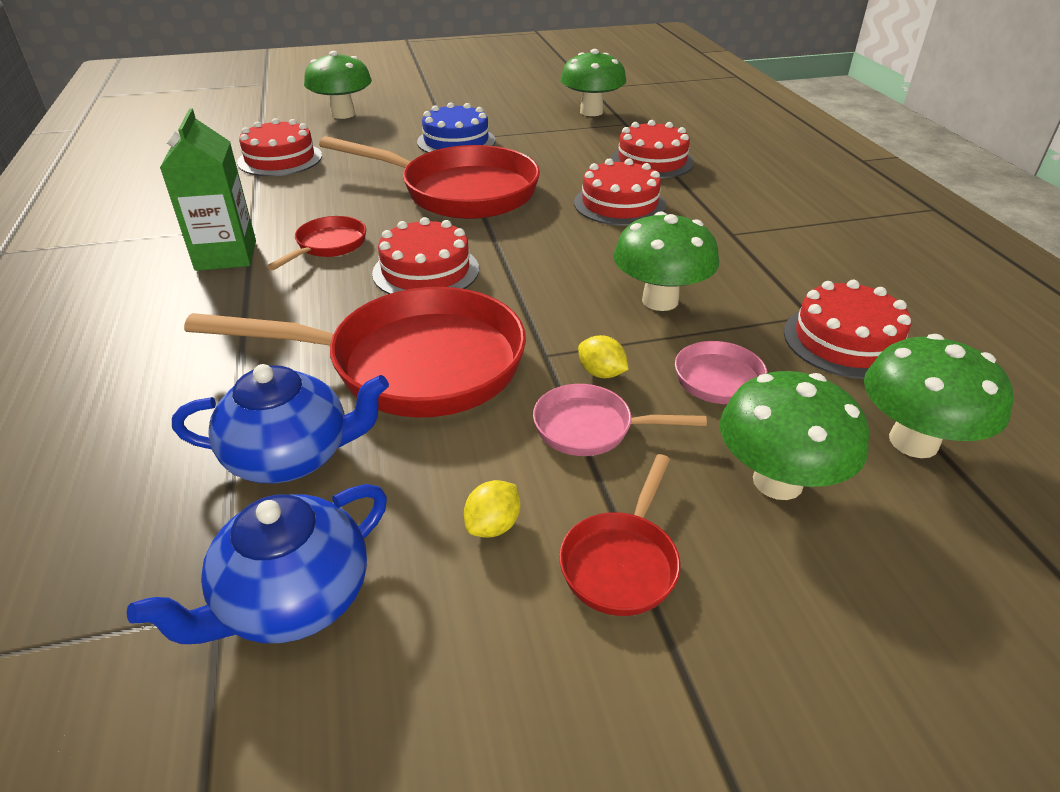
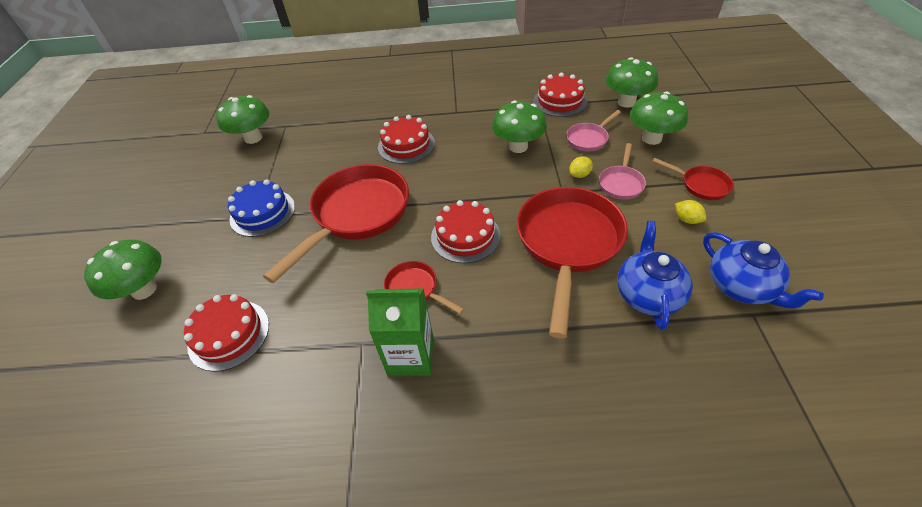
camera: 75 degrees left, 10 degrees up
(652, 161) = (352, 124): red cake -> none

